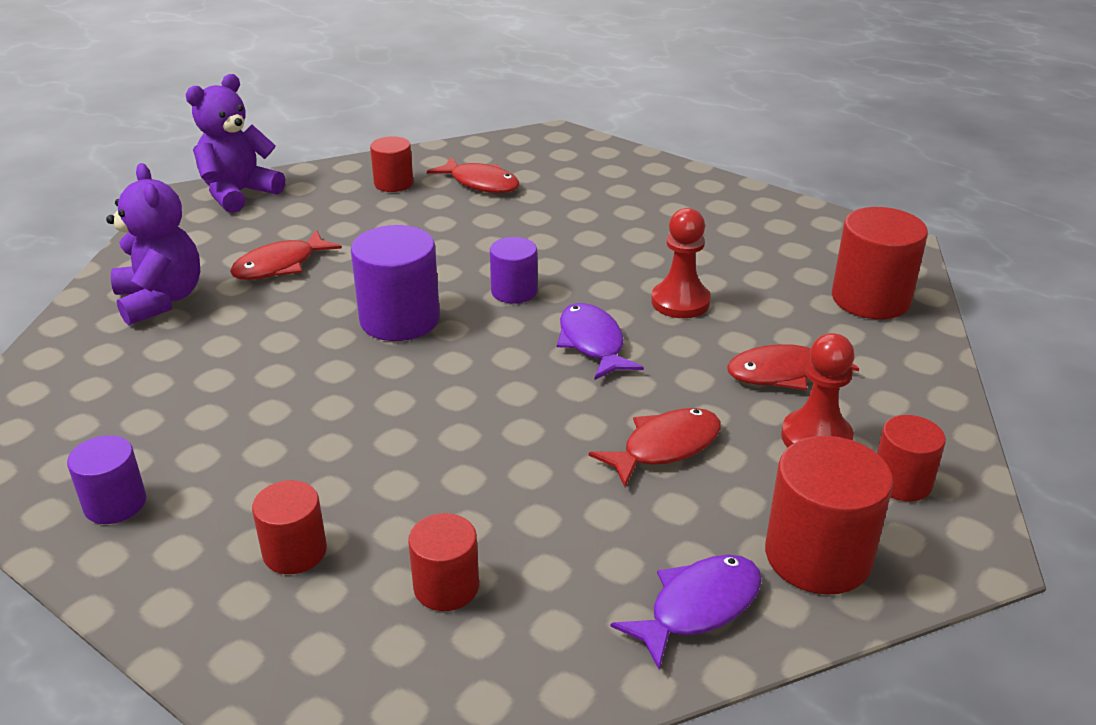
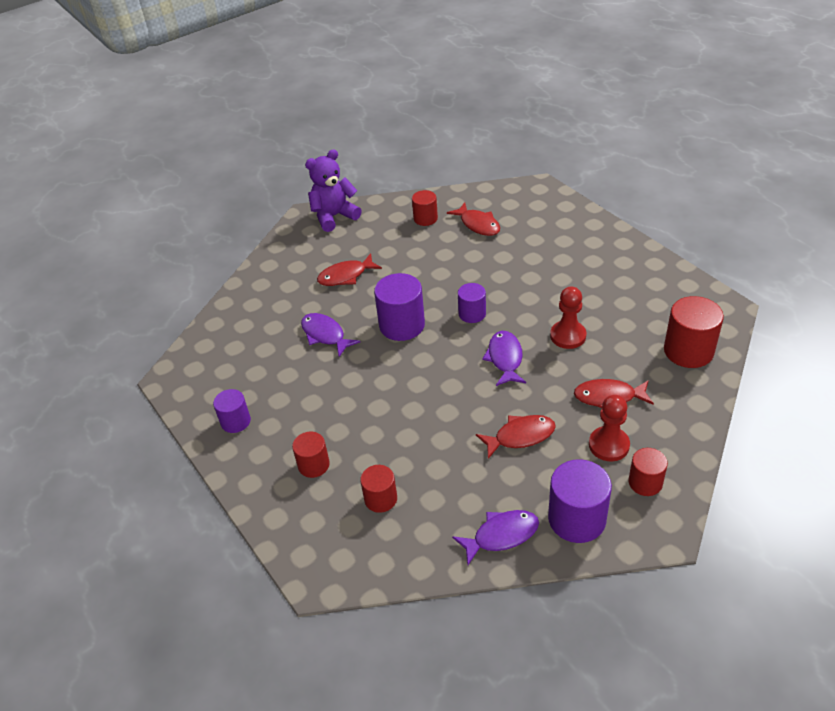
camera: 20 degrees right, 10 degrees up
(161, 300) = (278, 292): purple teddy bear -> none
(264, 349) = (325, 335): none -> purple fish
(818, 556) = (576, 519): red cylinder -> purple cylinder

